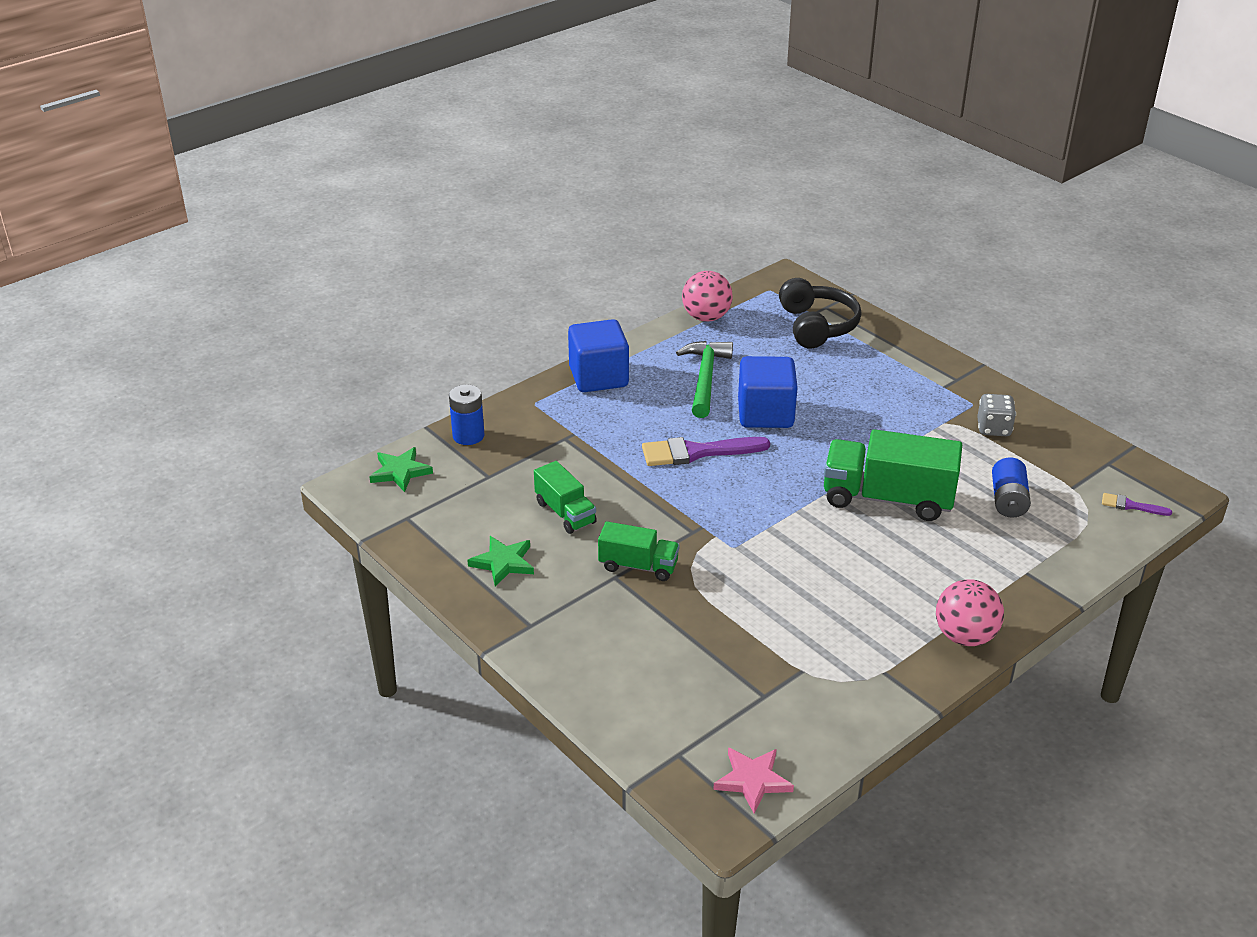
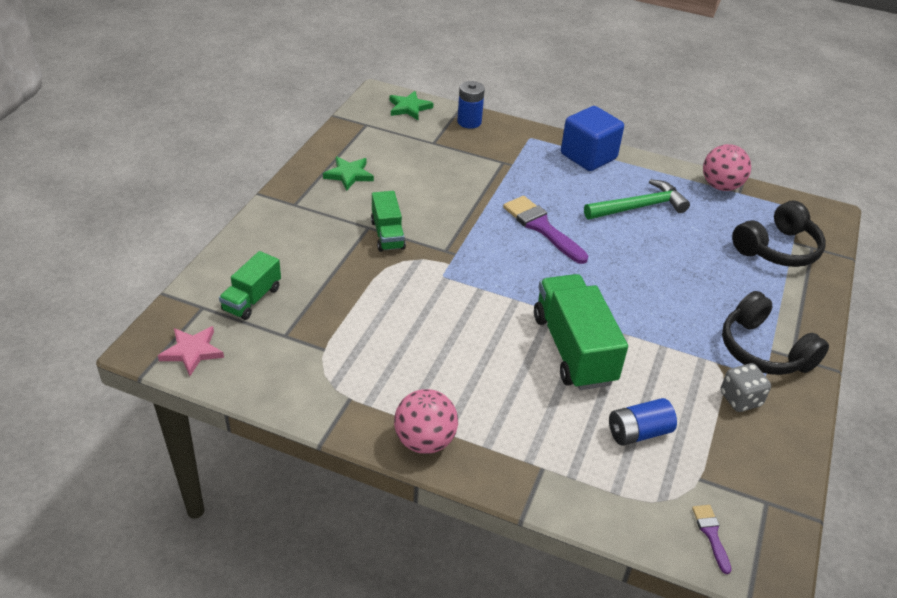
camera: 60 degrees right, 5 degrees up
(565, 513) = (420, 185): green truck -> green truck (252, 299)
(765, 414) = (624, 250): blue cube -> none
(942, 391) = (763, 350): none -> black headphones

